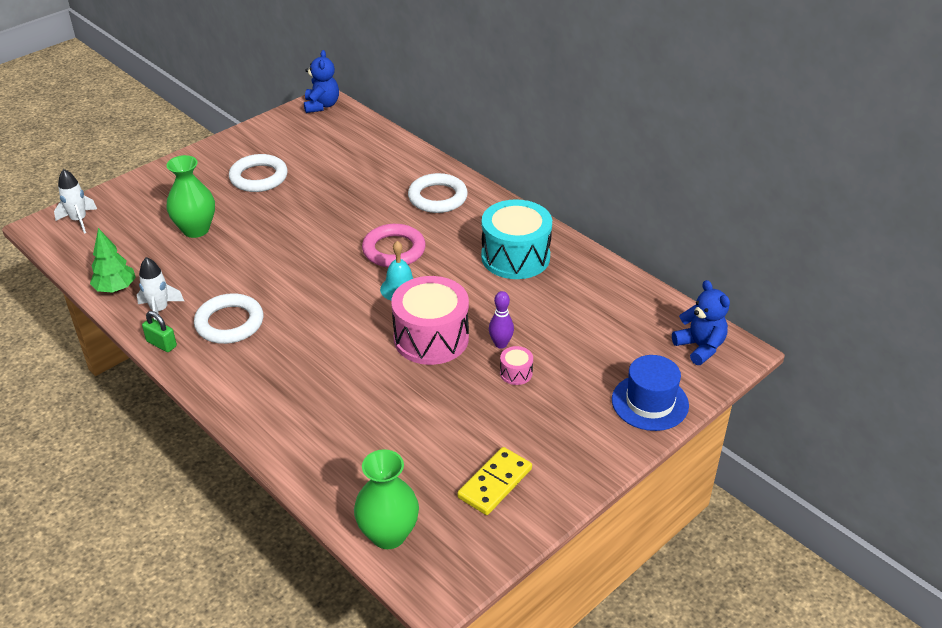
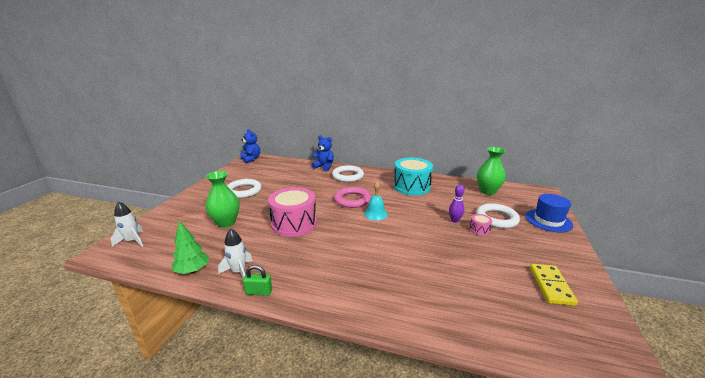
camera: 30 degrees left, 15 degrees down
(229, 323) = (296, 262): white ring -> white ring (496, 218)
(388, 534) = (550, 348): green vase -> green vase (487, 191)
(431, 338) = (420, 229): pink drum -> pink drum (294, 223)
(700, 347) = (529, 194): blue teddy bear -> blue teddy bear (324, 167)

